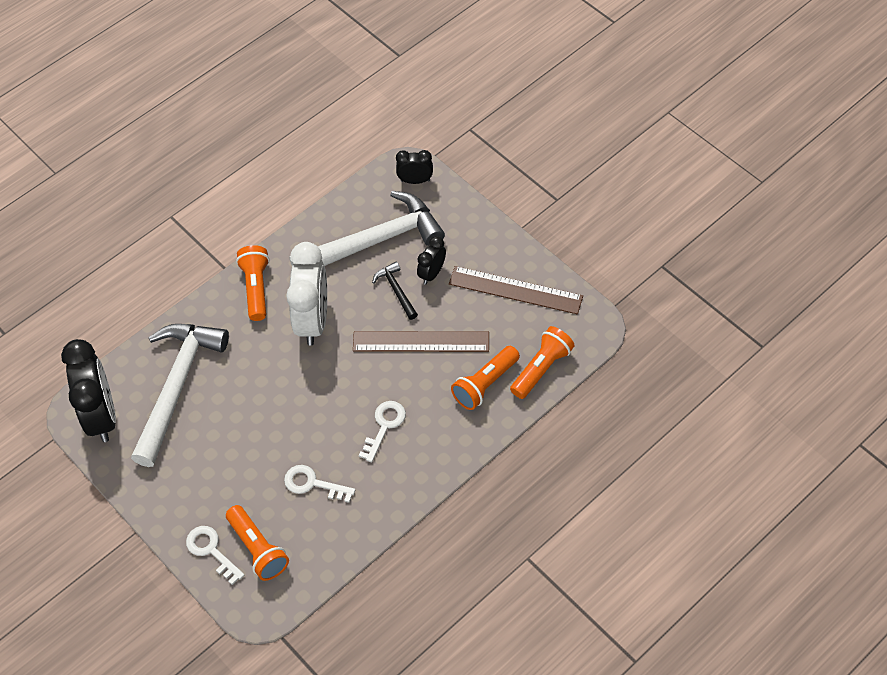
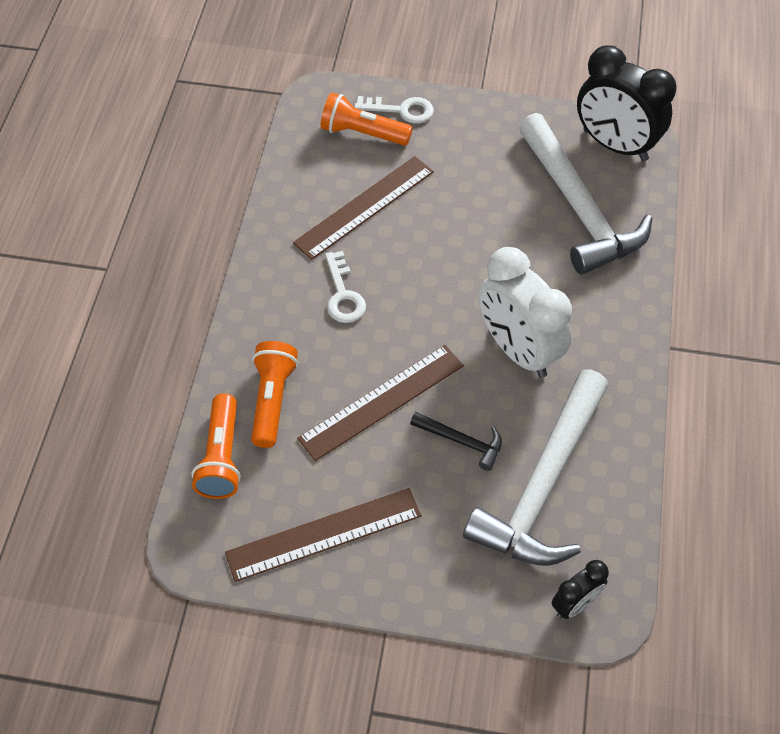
camera: 140 degrees right, 0 degrees up
(256, 288) = (612, 345): orange flashlight -> none
(313, 484) = (364, 207): white key -> brown ruler
(432, 273) = (440, 489): black clock -> none

